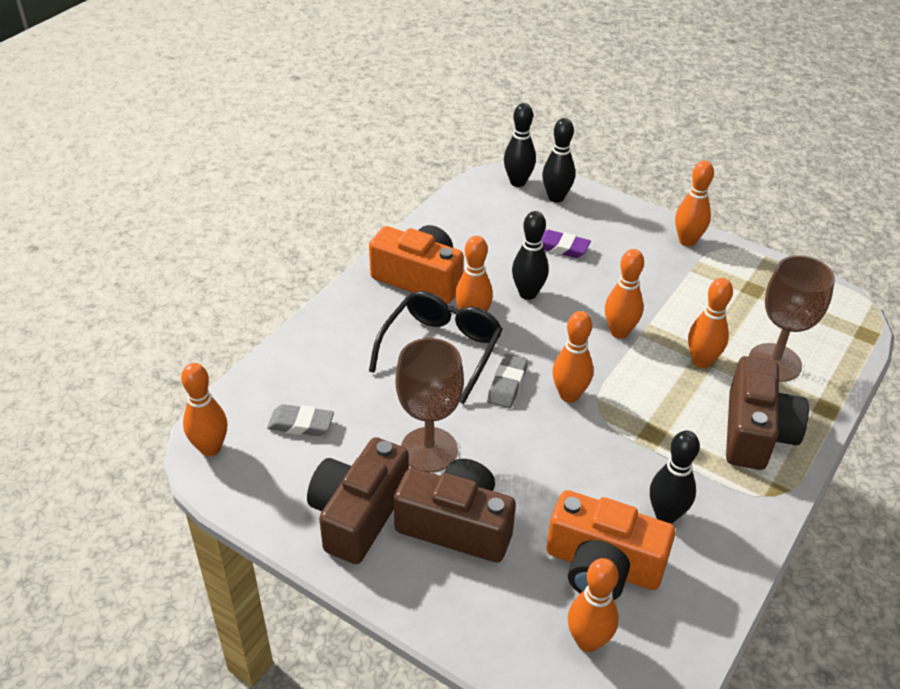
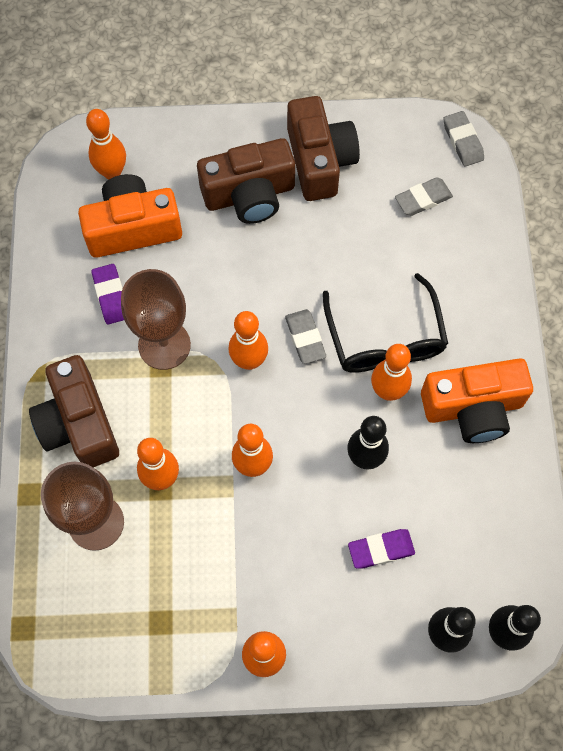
camera: 145 degrees right, 25 degrees up
(210, 448) = (462, 141): orange bowling pin -> grey eraser
(429, 450) = (315, 239): brown goblet -> brown goblet (164, 345)
(666, 515) = (111, 296): black bowling pin -> purple eraser

